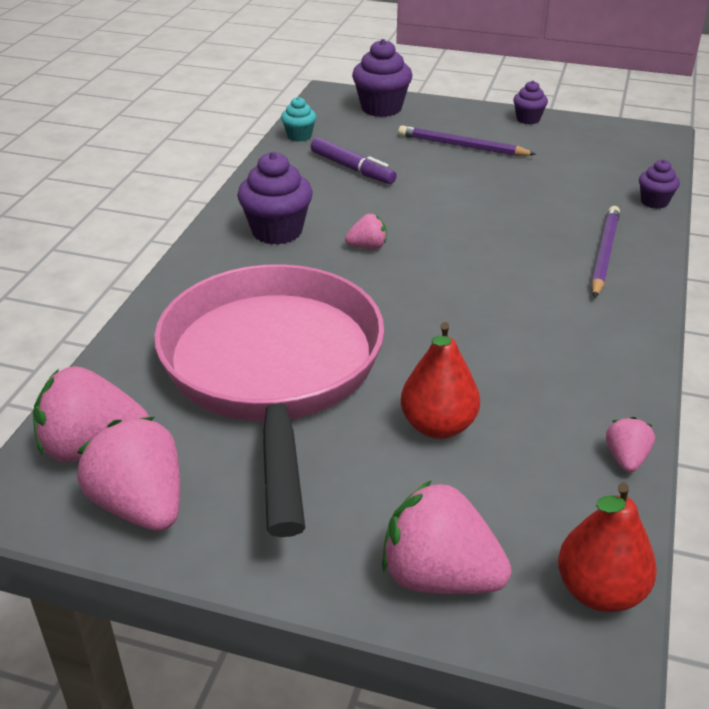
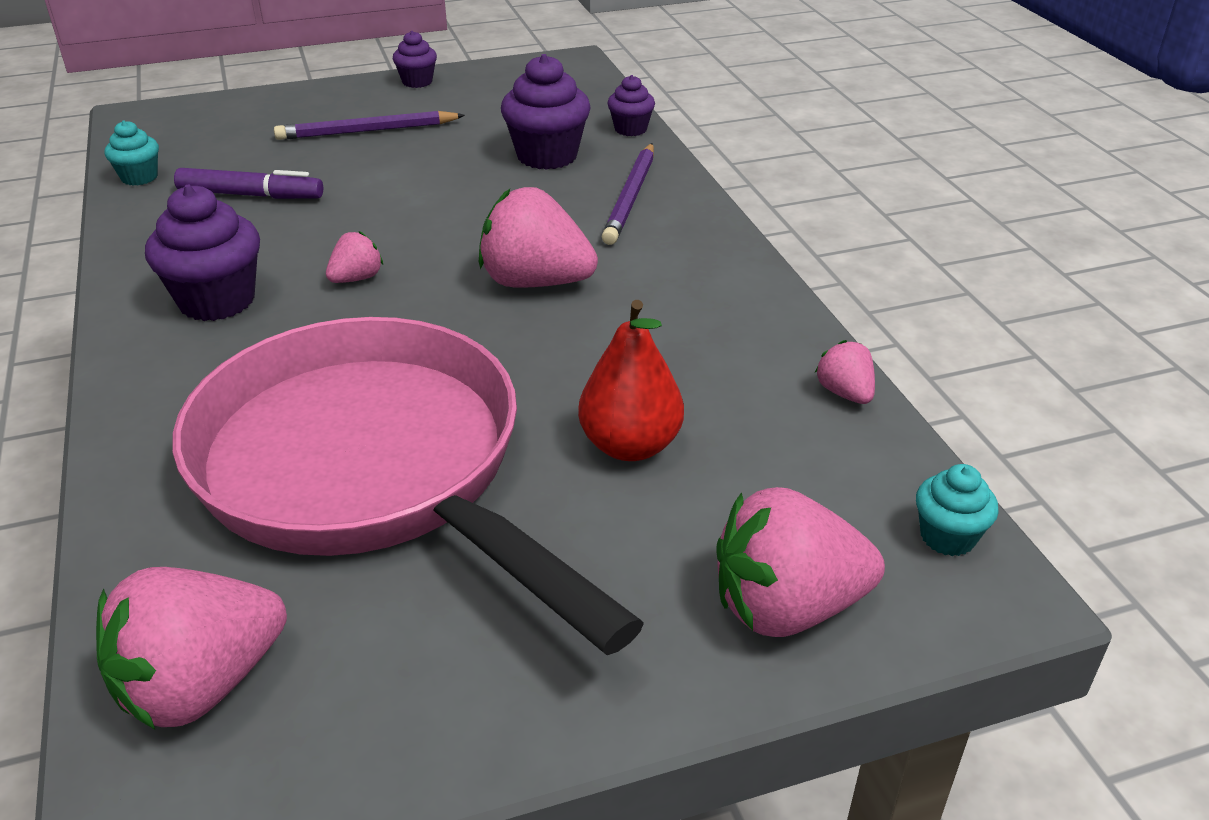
camera: 35 degrees left, 0 degrees up
(141, 505) = (348, 723): pink strawberry -> pink strawberry (535, 282)
(381, 108) = (223, 115): purple cupcake -> purple cupcake (547, 156)
(600, 591) = (947, 537): red pear -> turquoise cupcake
(604, 254) = (631, 197): purple pencil -> purple pencil turned 150 degrees counterclockwise

